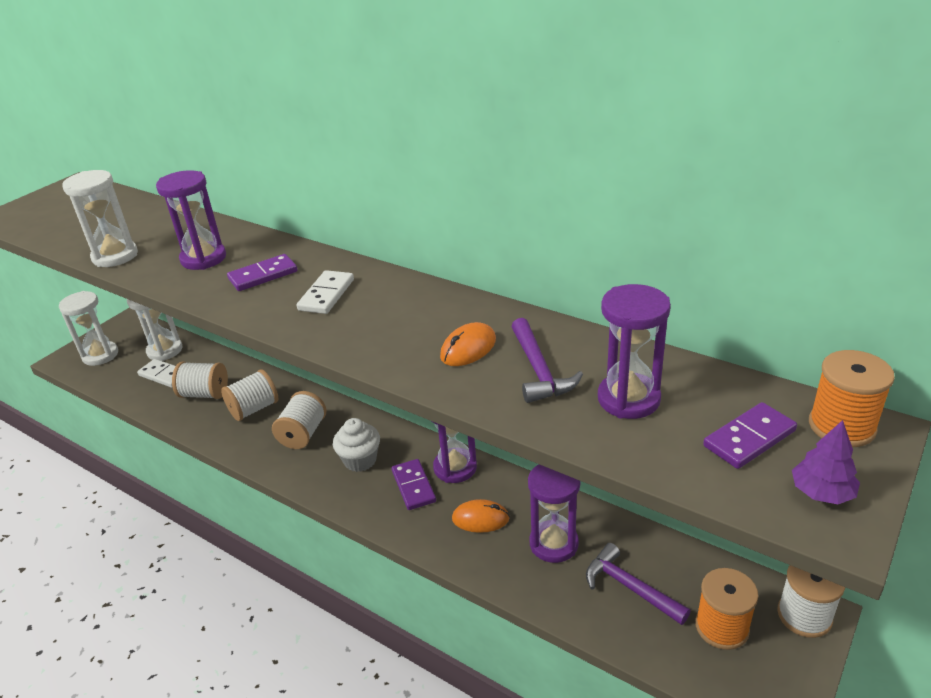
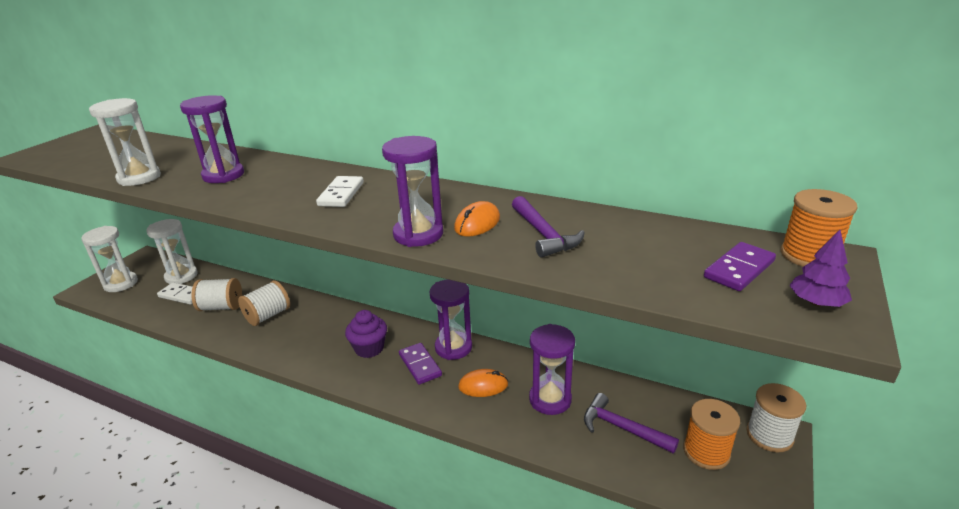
camera: 10 degrees left, 5 degrees down
(263, 275) = (280, 184): purple domino -> none
(303, 434) = (315, 332): white spool -> none
(360, 460) = (369, 348): white cupcake -> purple cupcake
(628, 399) = (627, 249): purple hourglass -> purple hourglass (418, 234)

